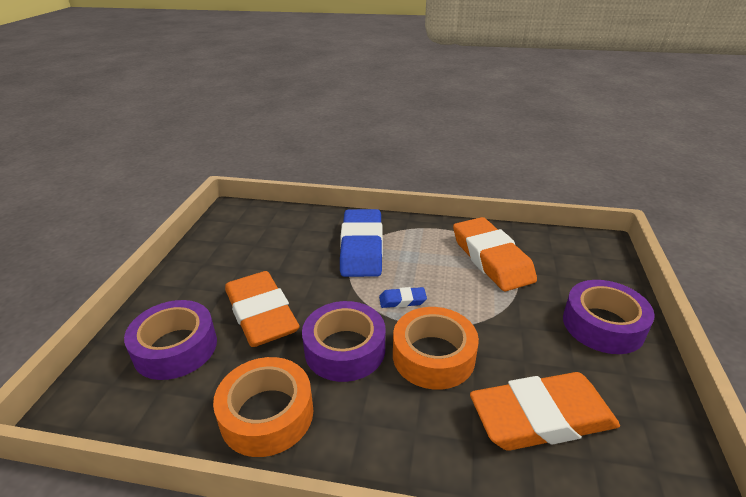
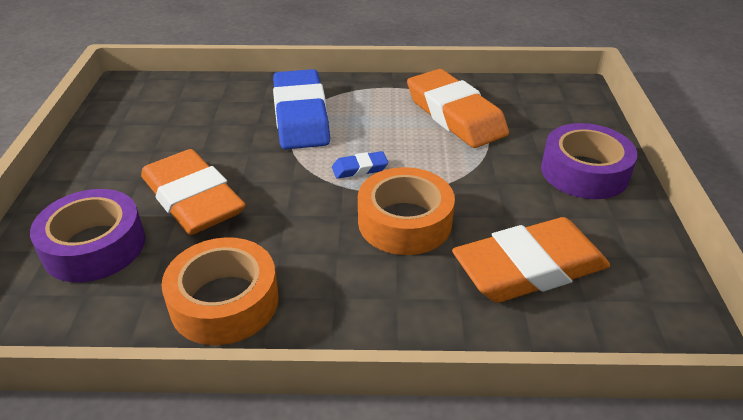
camera: 10 degrees left, 5 degrees up
(345, 349) = (302, 226): purple tape -> none

